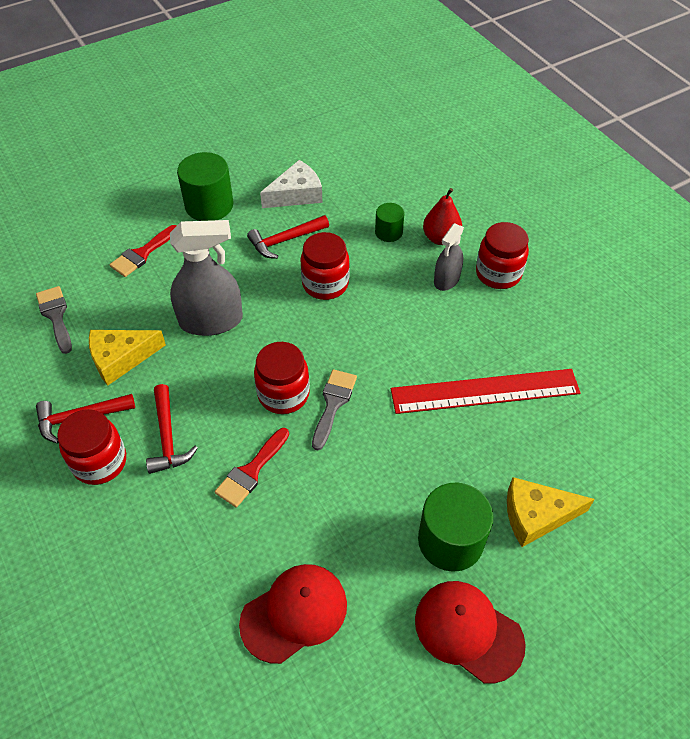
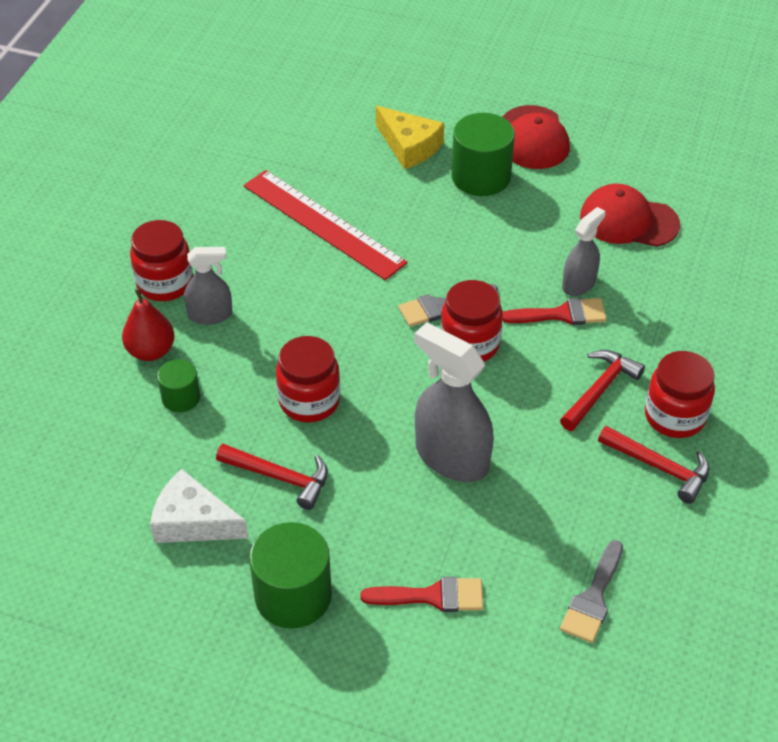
camera: 130 degrees left, 5 degrees down
(121, 358) = (572, 492): yellow cheese -> none
(267, 509) = (579, 283): none -> grey spray bottle

